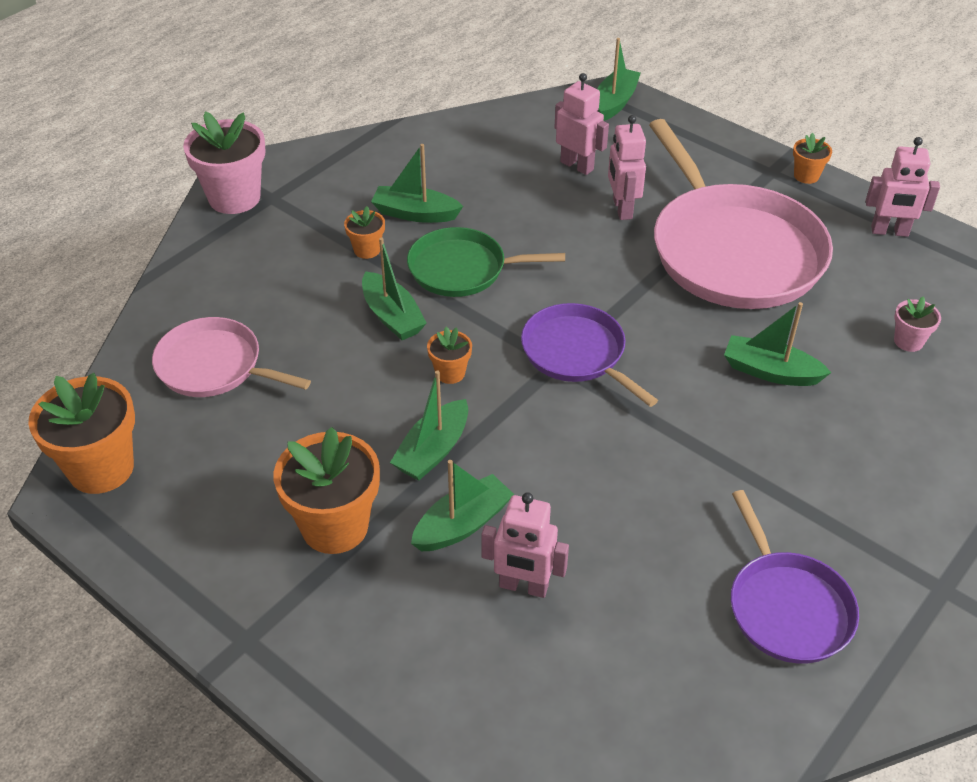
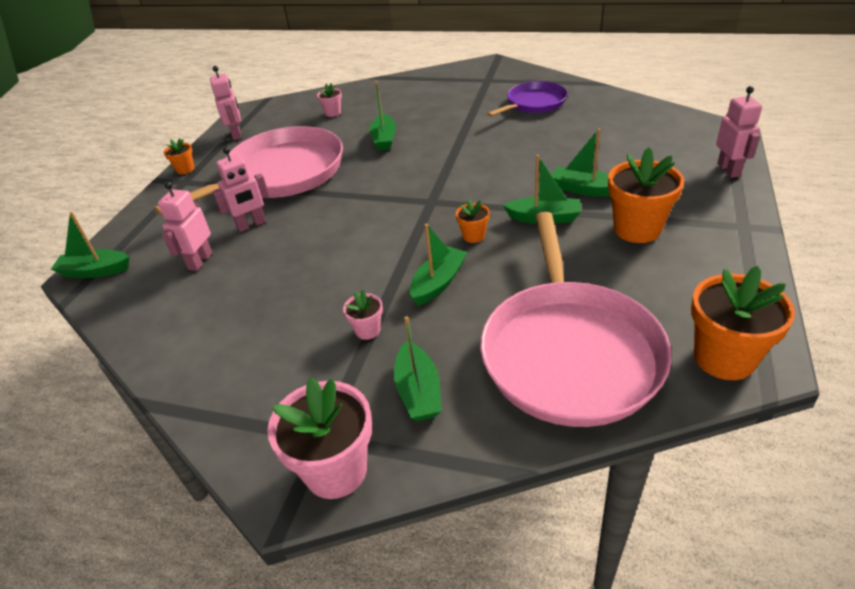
camera: 110 degrees left, 5 degrees down
(214, 366) = (569, 352): pink pan -> pink pan, size x1.82
(367, 250) = (367, 330): orange flower pot -> pink flower pot
(415, 213) = (303, 322): green boat -> green boat (418, 391)
(462, 269) = (362, 270): green pan -> none
(523, 586) = (600, 160): pink robot -> pink robot (729, 170)
(577, 353) = (416, 197): purple pan -> none

